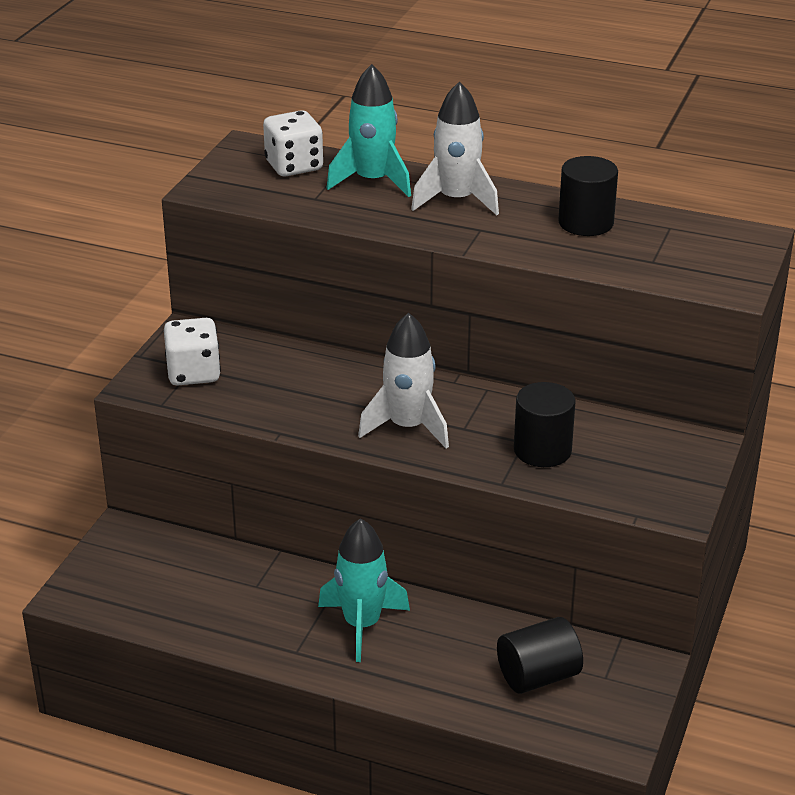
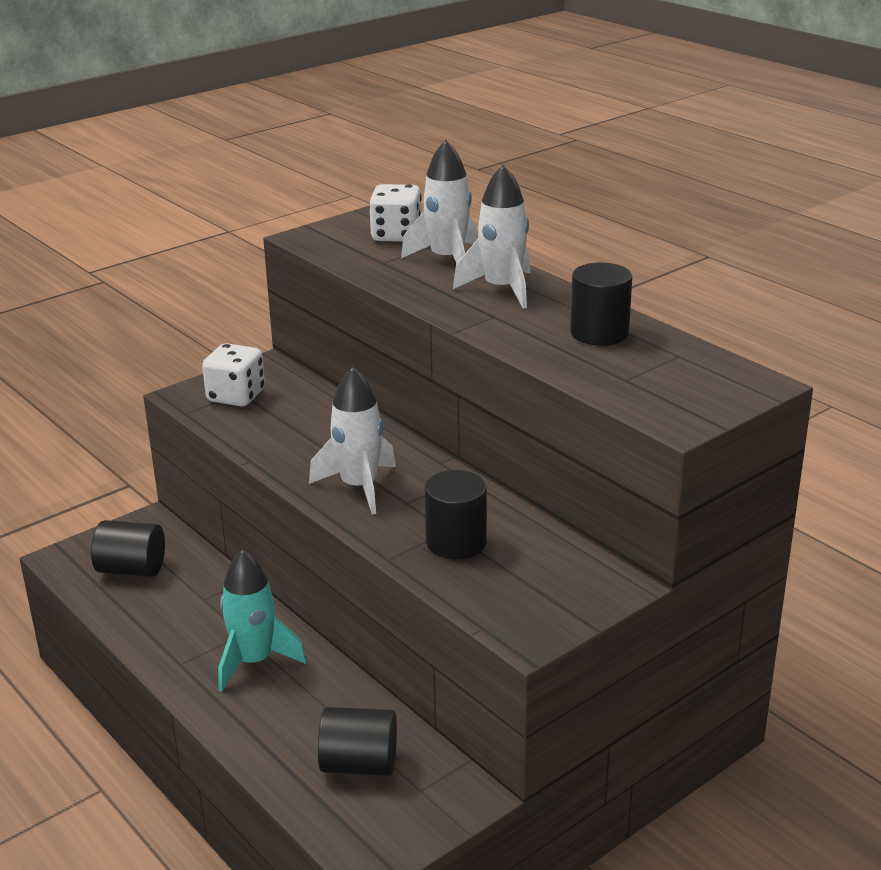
camera: 30 degrees right, 5 degrees down
(155, 583) = (132, 569): none -> black cylinder
(372, 181) = (447, 260): turquoise rocket -> white rocket

